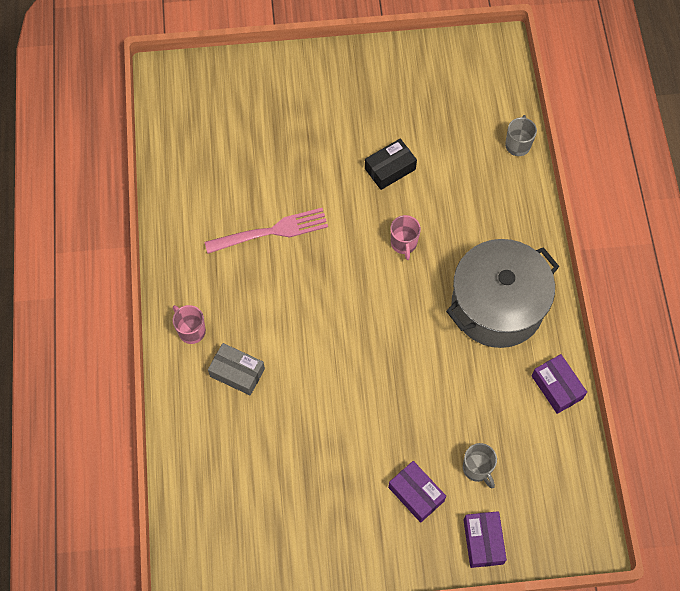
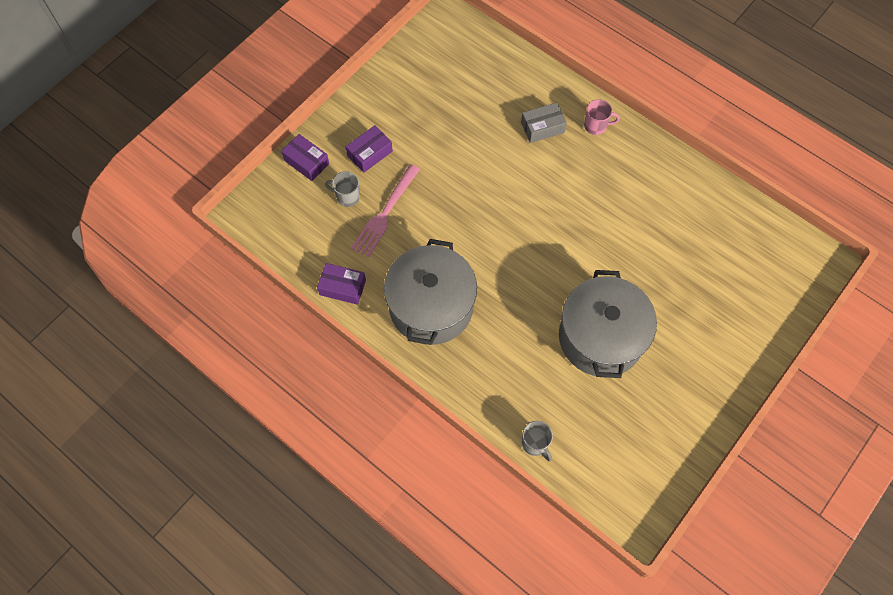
camera: 135 degrees right, 0 degrees up
(271, 231) = (623, 223): pink fork -> pink fork (385, 213)
(390, 169) = (601, 337): black box -> grey pot
(404, 243) = (534, 292): pink mug -> none
(416, 494) = (370, 153): purple box -> purple box turned 45 degrees counterclockwise

